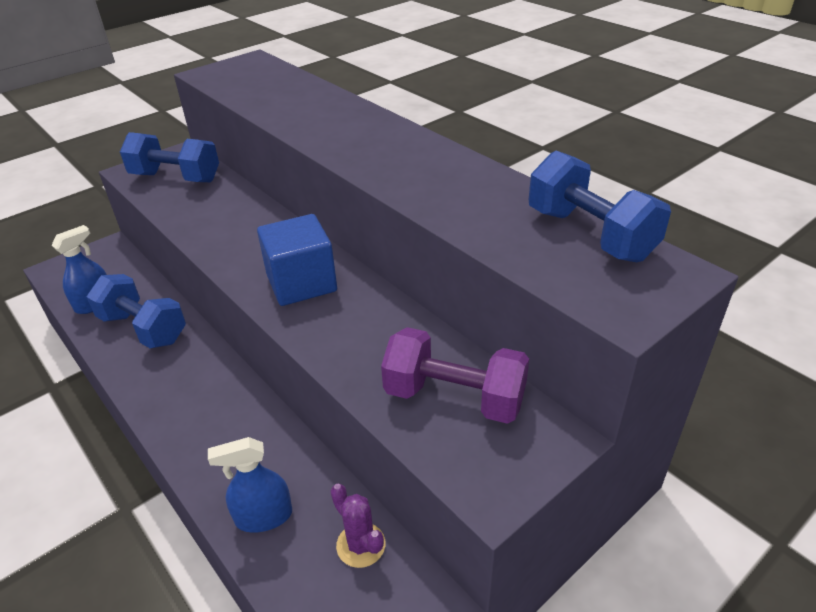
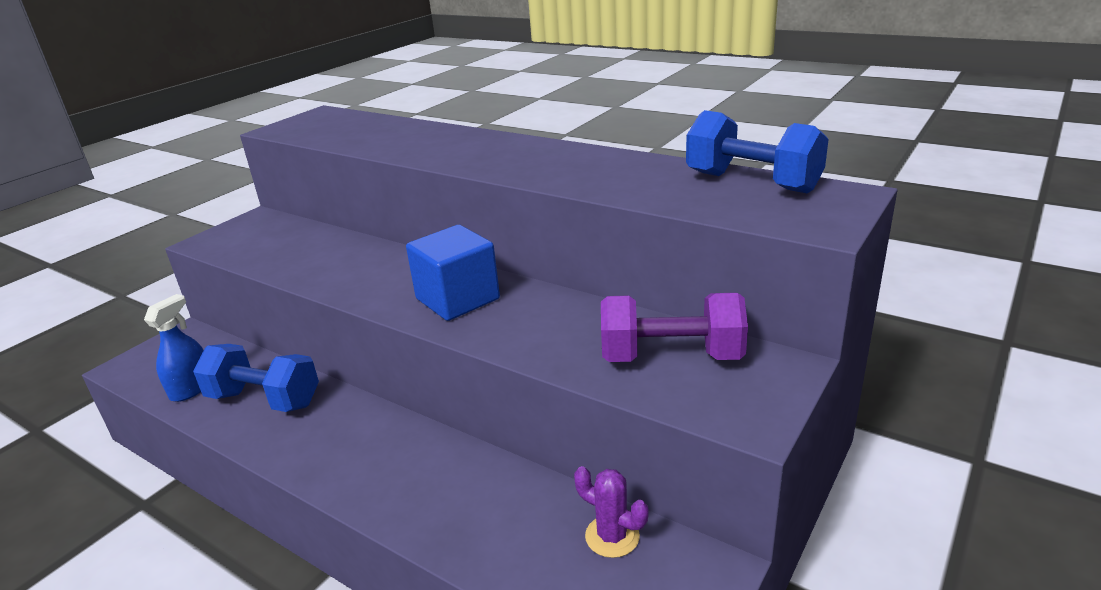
camera: 15 degrees left, 10 degrees down
(176, 178) = (263, 239): blue dumbbell -> none
(263, 516) = (493, 538): blue spray bottle -> none

